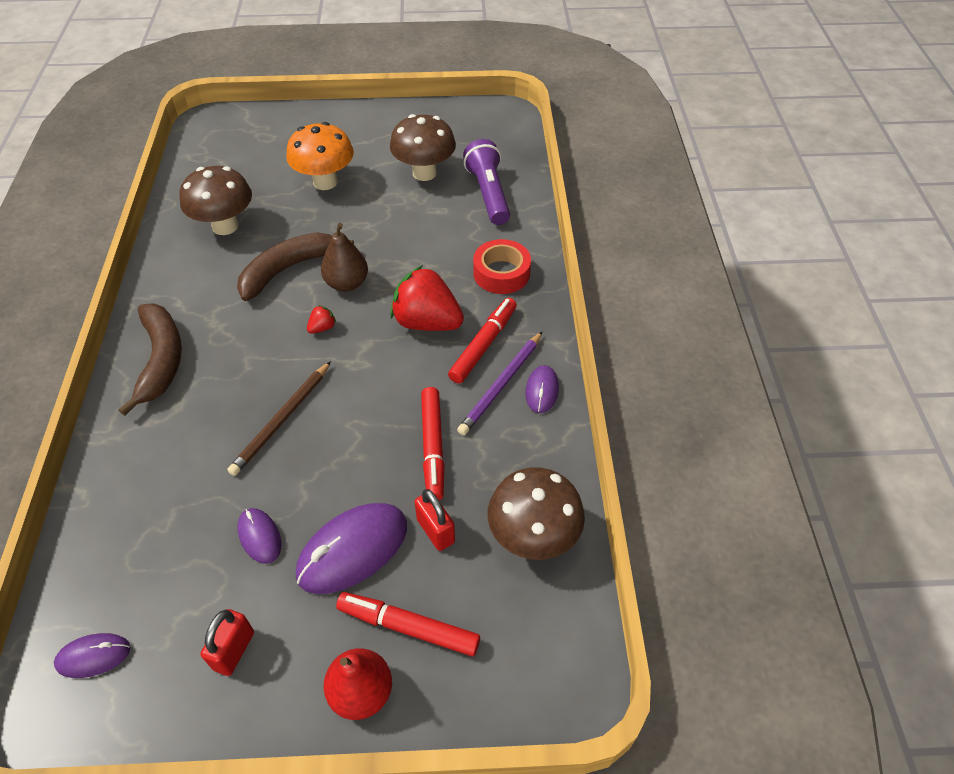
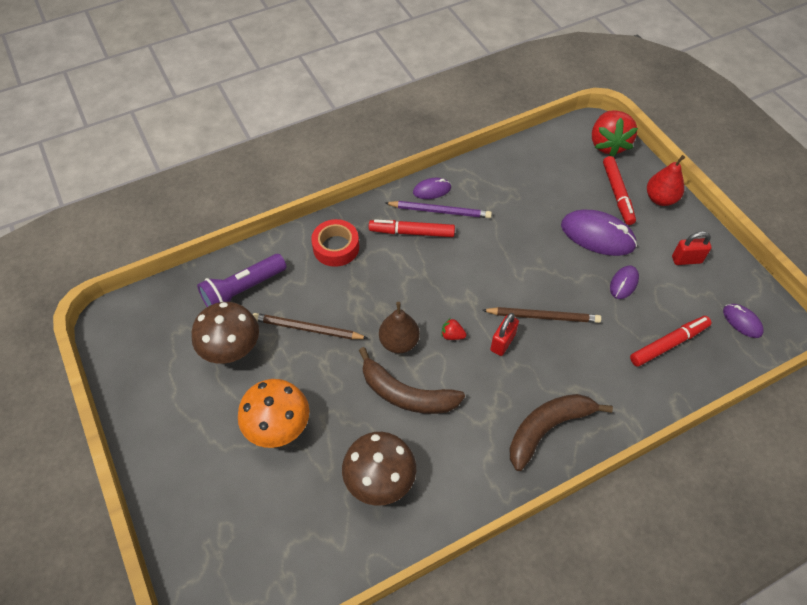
camera: 115 degrees left, 5 degrees up
(412, 224) = (307, 329): none -> brown pencil
(427, 322) = (409, 272): red strawberry -> red strawberry (608, 144)
(433, 447) = (508, 227): red marker -> red marker (668, 344)
(435, 531) = (559, 204): red padlock -> red padlock (502, 342)
(533, 537) = (533, 163): brown mushroom -> none

